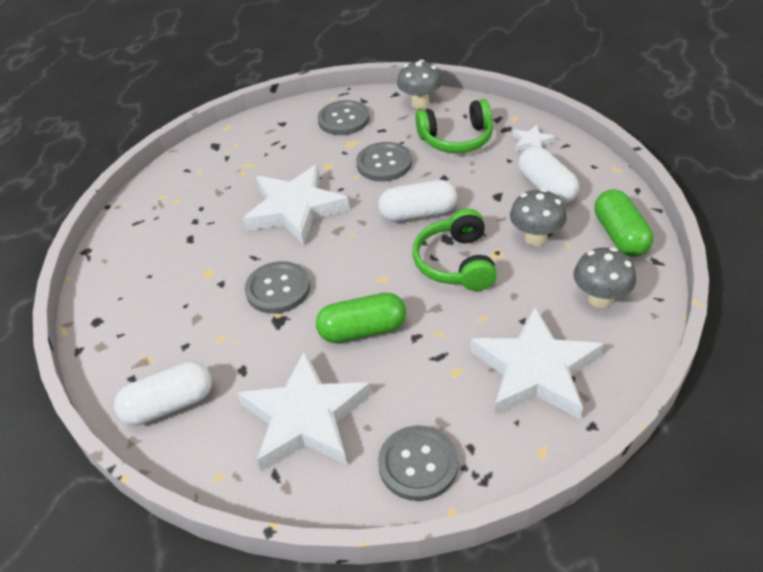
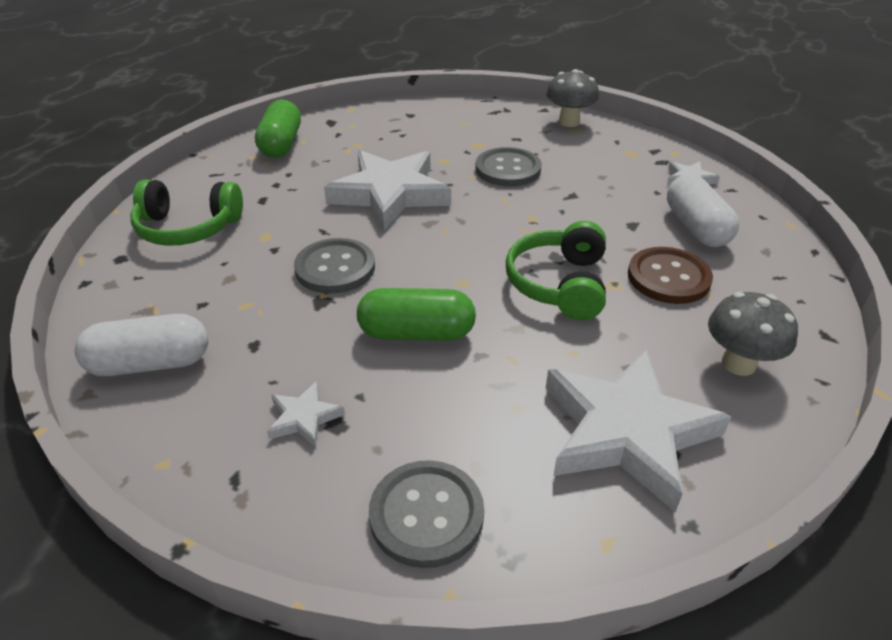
camera: 10 degrees right, 5 degrees down
(305, 417) = (304, 417): white star -> white star, size x0.43
(343, 120) = (478, 122): grey button -> none
(418, 213) = (530, 224): white capsule -> none
(456, 139) = (600, 161): green headphones -> green headphones (188, 228)
(535, 238) = (668, 277): grey mushroom -> brown button
(620, 235) = (781, 296): green capsule -> green capsule (281, 144)

